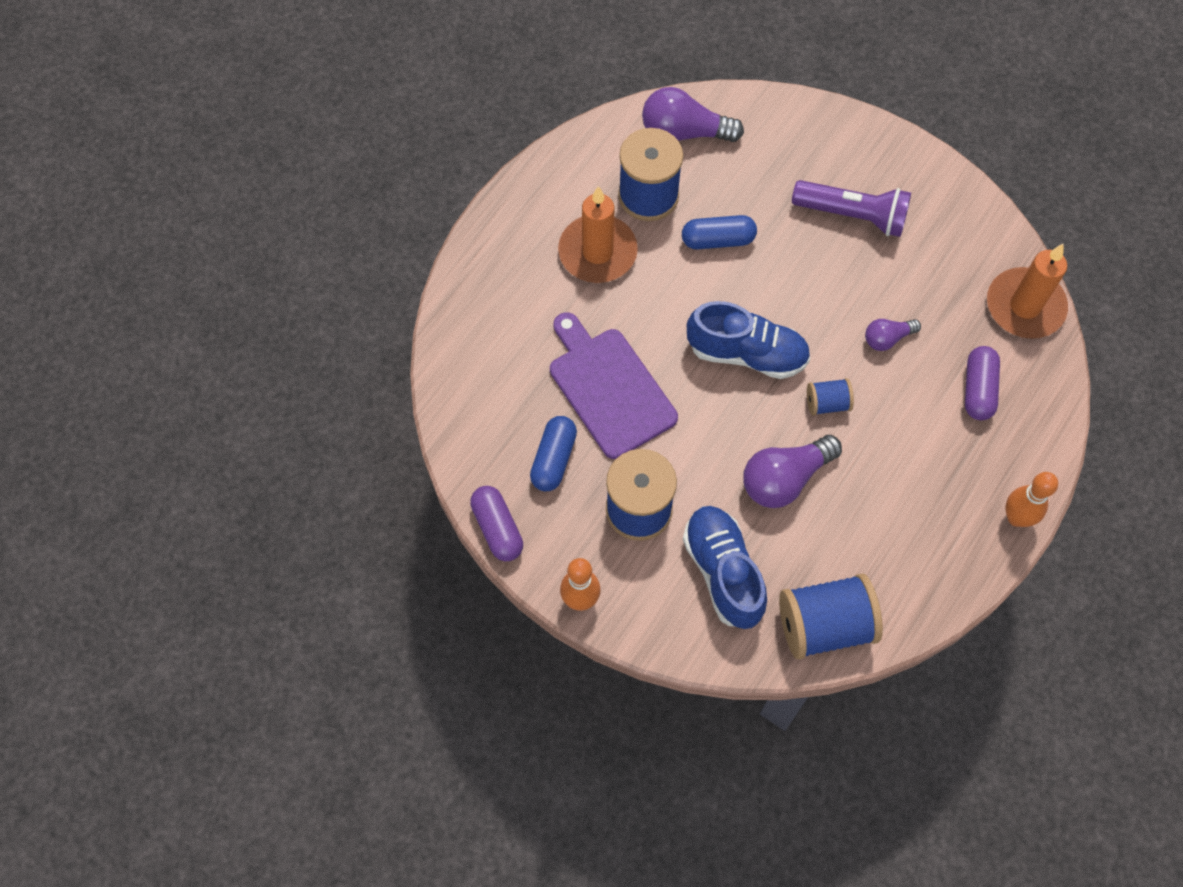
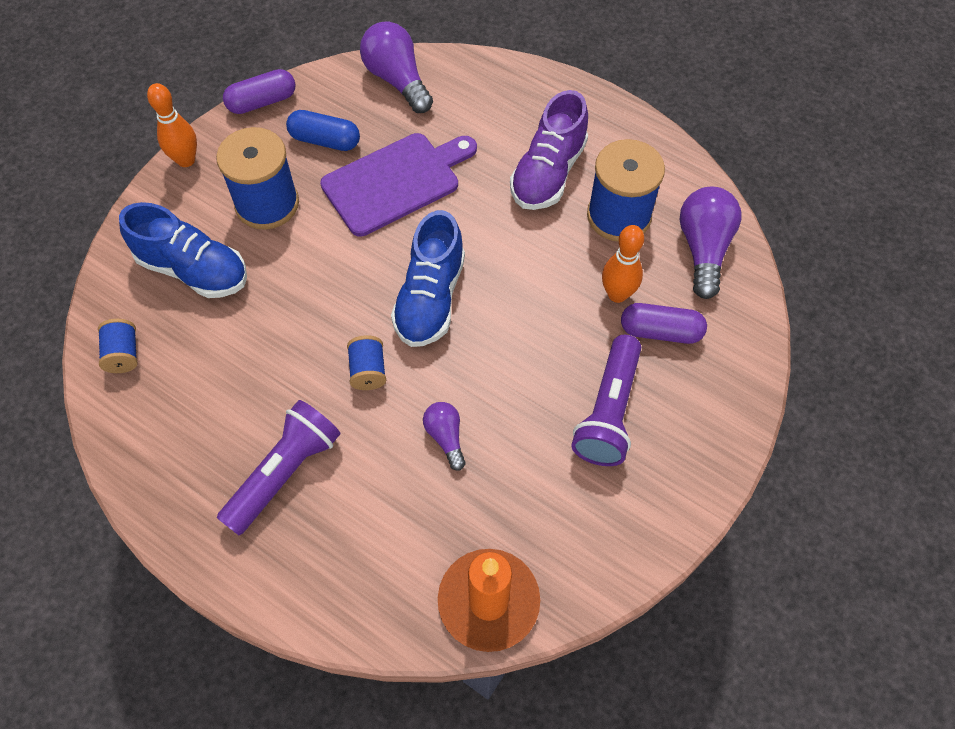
camera: 90 degrees right, 5 degrees down
(597, 252) = (548, 173): orange candle -> purple shoe
(718, 240) = (568, 276): blue capsule -> none
(723, 572) = (193, 270): blue shoe -> blue shoe turned 45 degrees clockwise
(785, 479) = (285, 327): purple light bulb -> purple light bulb (397, 80)
(824, 625) = (123, 354): blue spool -> blue spool, size x0.50
(933, 465) = (285, 473): none -> purple flashlight
(978, 389) = (376, 532): purple capsule -> purple capsule (660, 331)
(1016, 517) = (211, 558): orange bowling pin -> orange bowling pin (617, 294)

